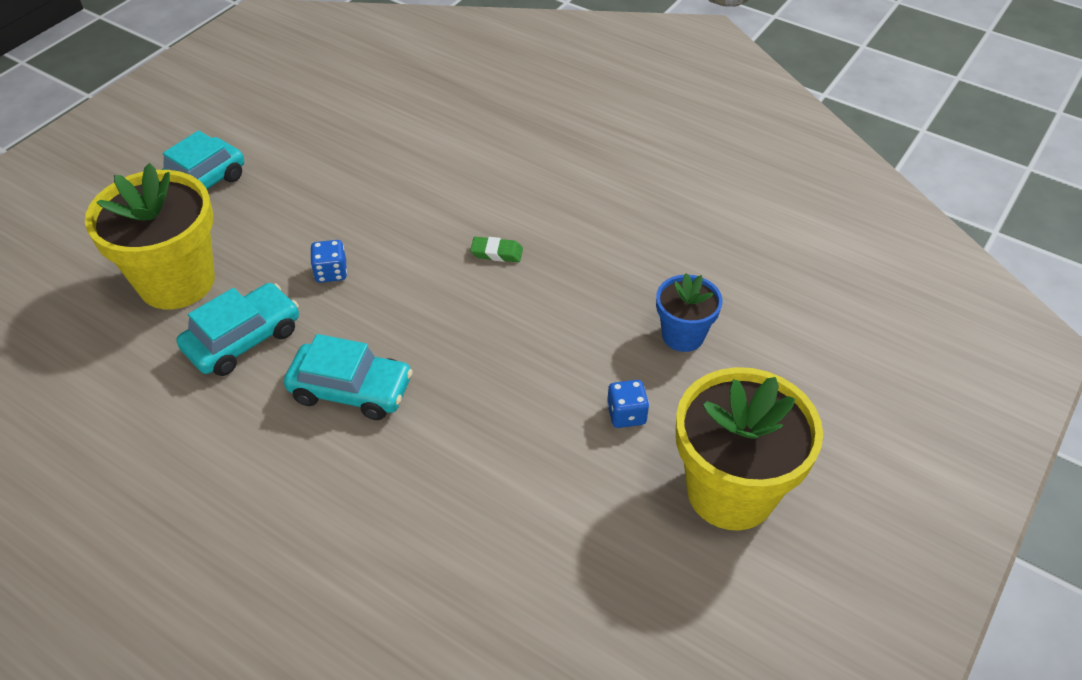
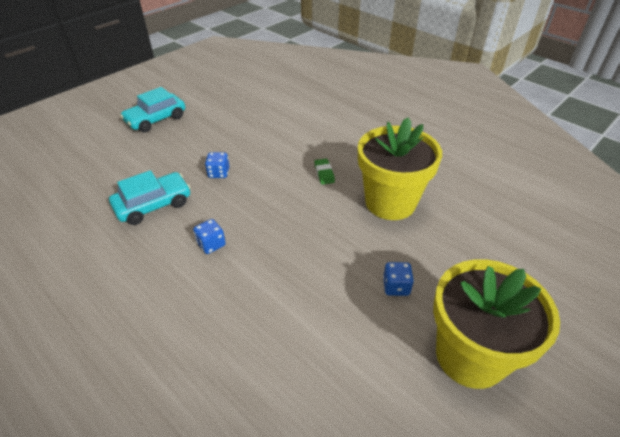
camera: 10 degrees right, 5 degrees down
(177, 282) = (126, 168): yellow flower pot -> yellow flower pot (390, 202)
(351, 390) = (211, 244): turquoise car -> blue dice
(496, 253) = (324, 173): green eraser -> green eraser turned 60 degrees clockwise
(683, 335) = (442, 238): blue flower pot -> none

